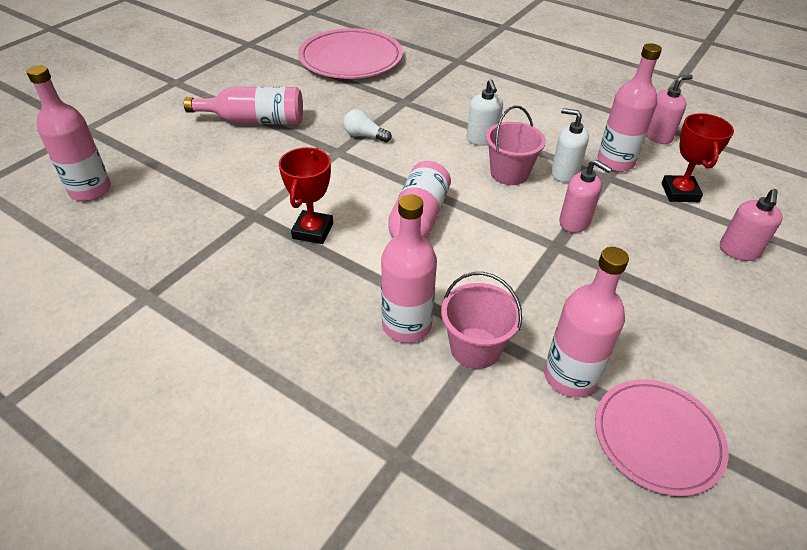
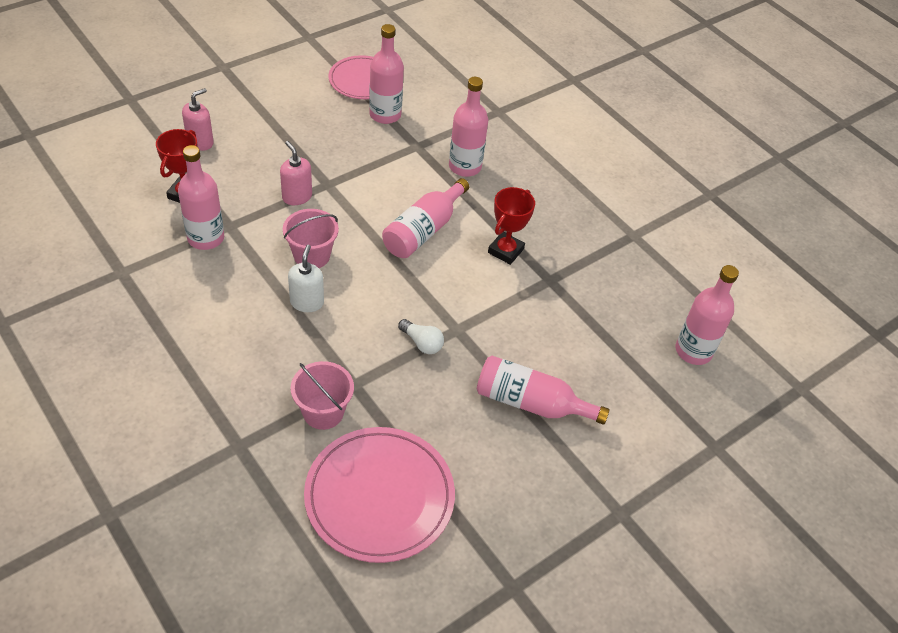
camera: 165 degrees left, 5 degrees up
(475, 348) = (429, 143): pink bucket -> pink bucket (323, 412)
(564, 173) = (263, 241): white soap dispenser -> none
(657, 136) = (133, 252): pink soap dispenser -> none

